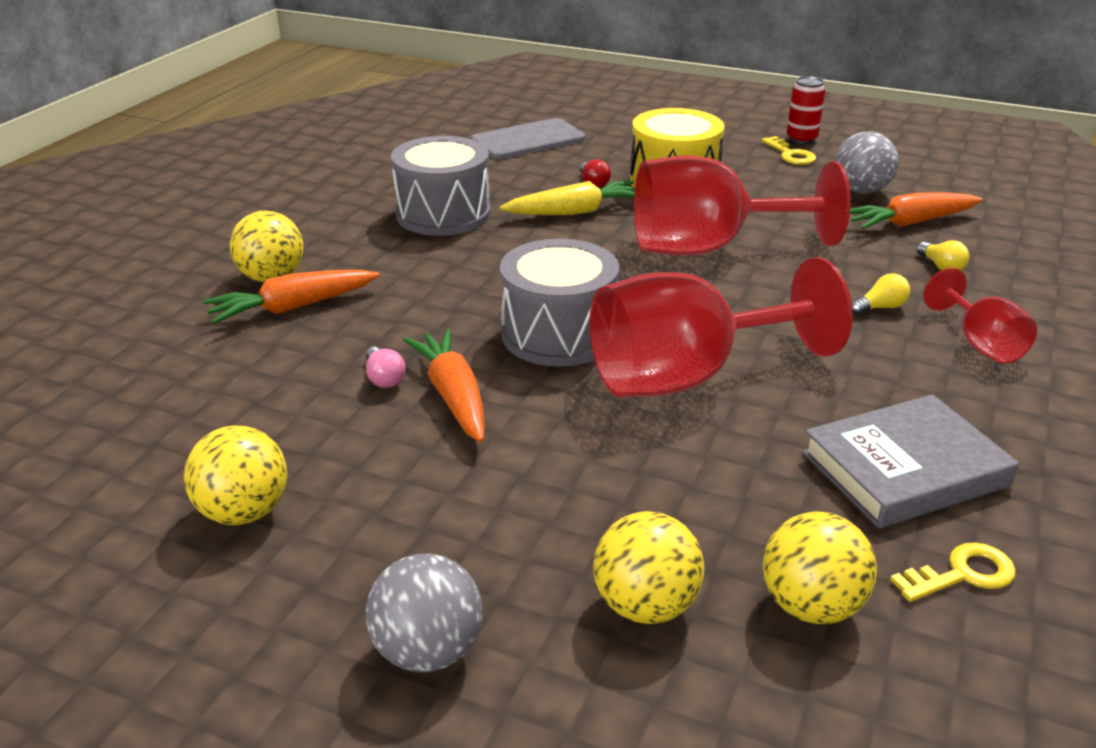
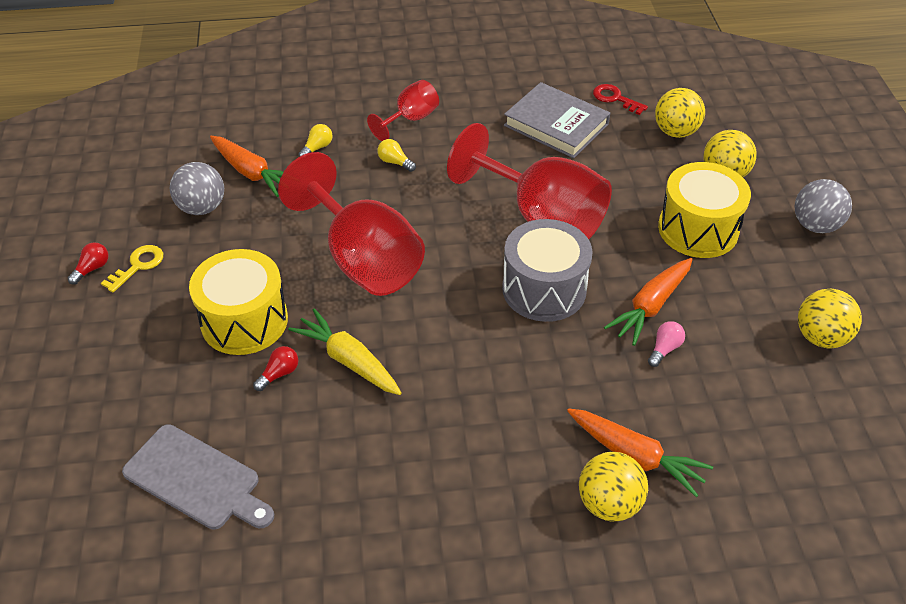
camera: 120 degrees left, 15 degrees up
(443, 214) = (413, 451): grey drum -> none
(544, 504) = (698, 229): none -> yellow drum
(801, 139) = (92, 269): red can -> red light bulb
(962, 574) = (615, 98): yellow key -> red key

